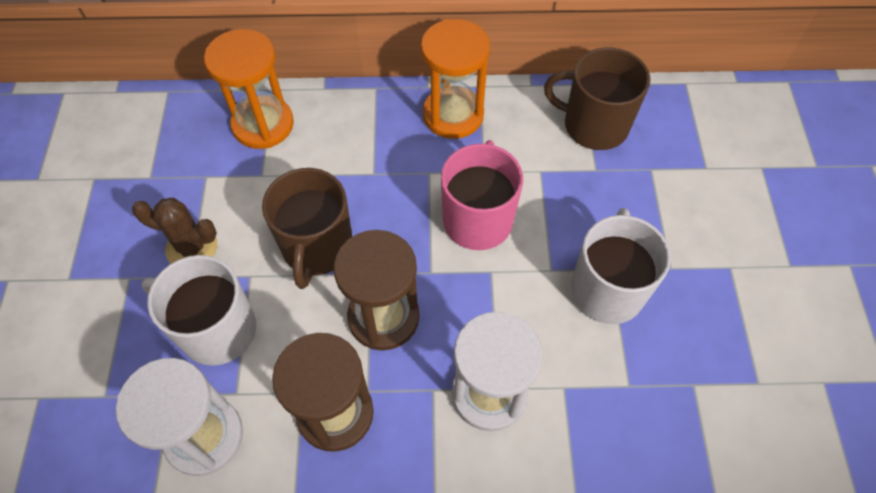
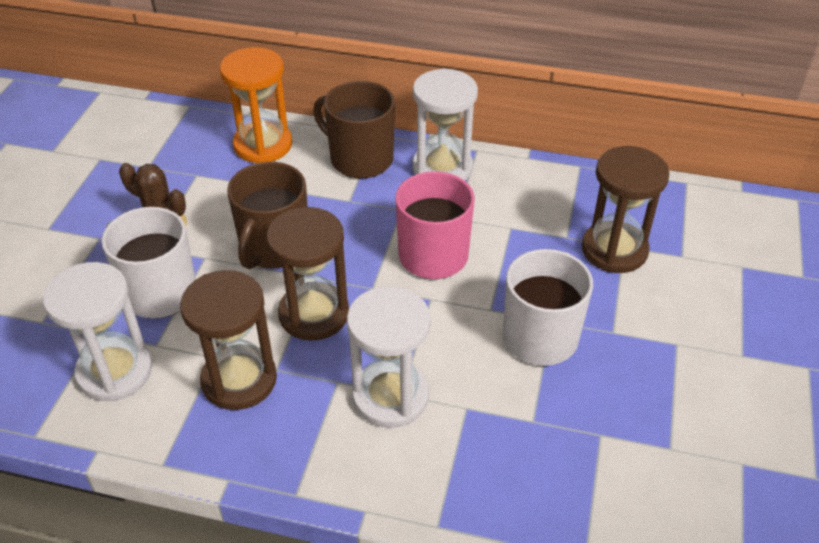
camera: 15 degrees right, 15 degrees down
(453, 115) = (442, 168): orange hourglass -> white hourglass
(594, 125) = (578, 200): brown mug -> brown mug (360, 159)
(644, 175) = (614, 250): none -> brown hourglass

